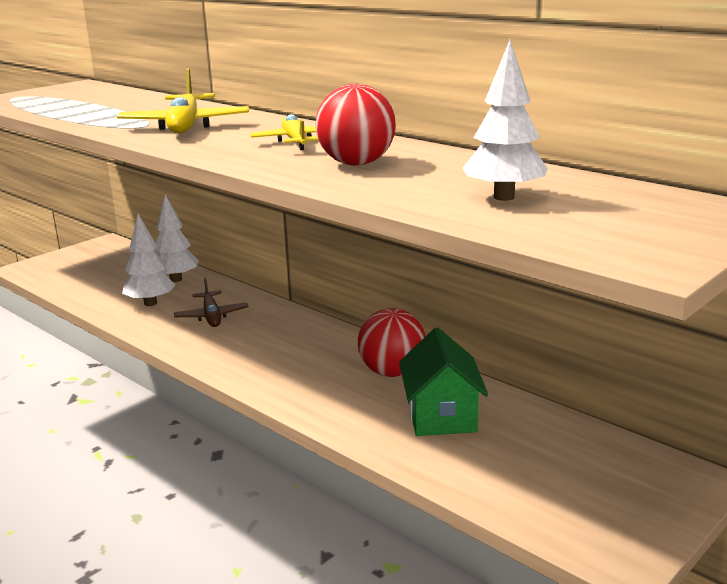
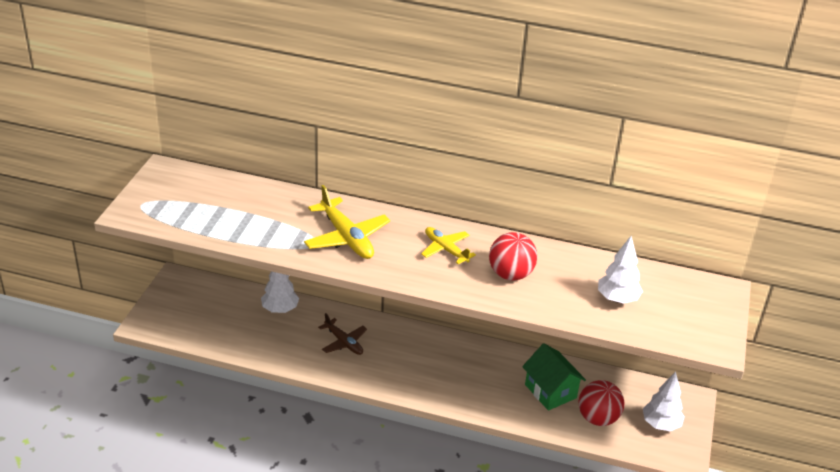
camera: 30 degrees left, 15 degrees up
(150, 303) = (287, 340): white tree -> white tree (660, 424)
(392, 372) = (499, 364): red ball -> red ball (597, 418)

